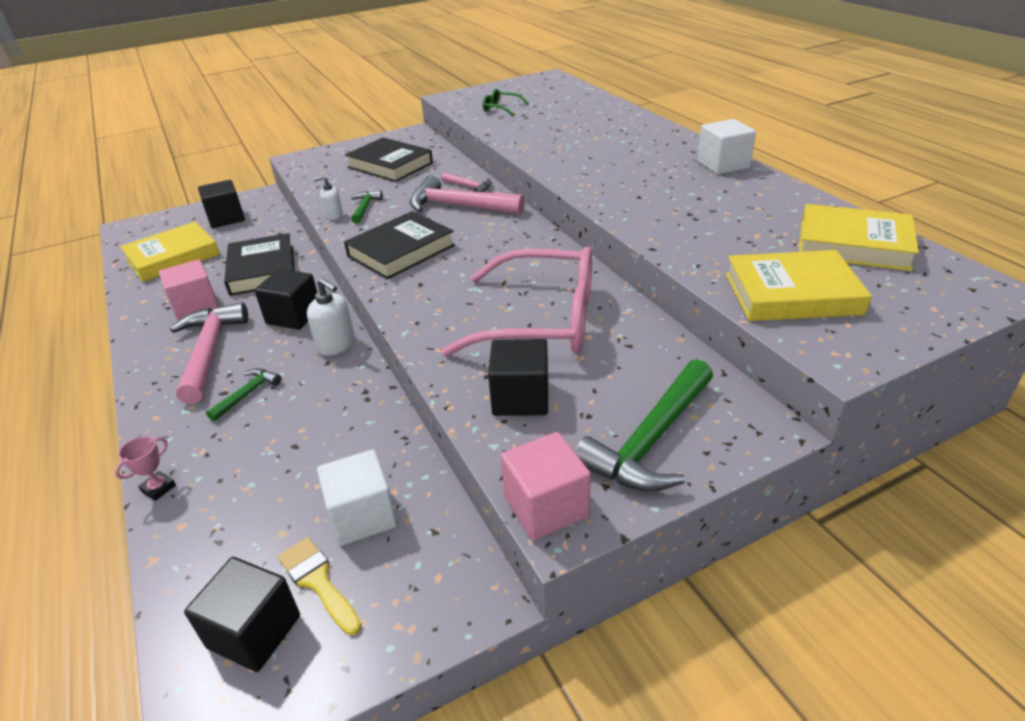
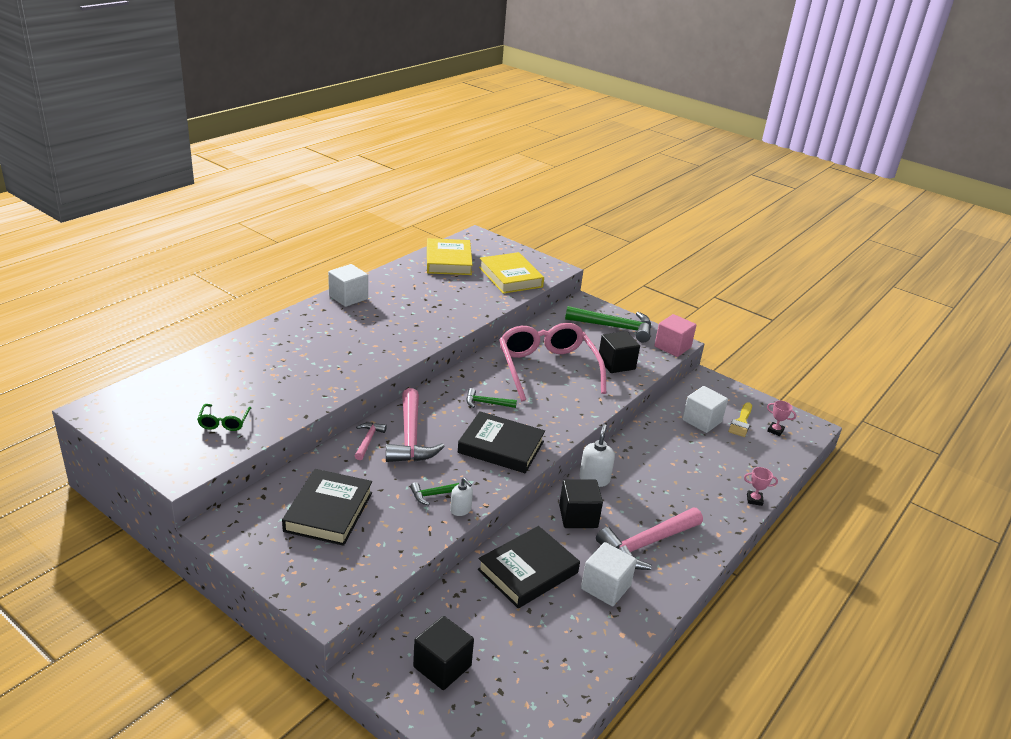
camera: 120 degrees left, 5 degrees down
(173, 257) = (543, 664): yellow book -> none
(196, 307) = (605, 587): pink cube -> white cube
(247, 394) = (667, 500): green hammer -> green hammer (487, 403)
(254, 632) = (775, 430): black cube -> pink trophy

